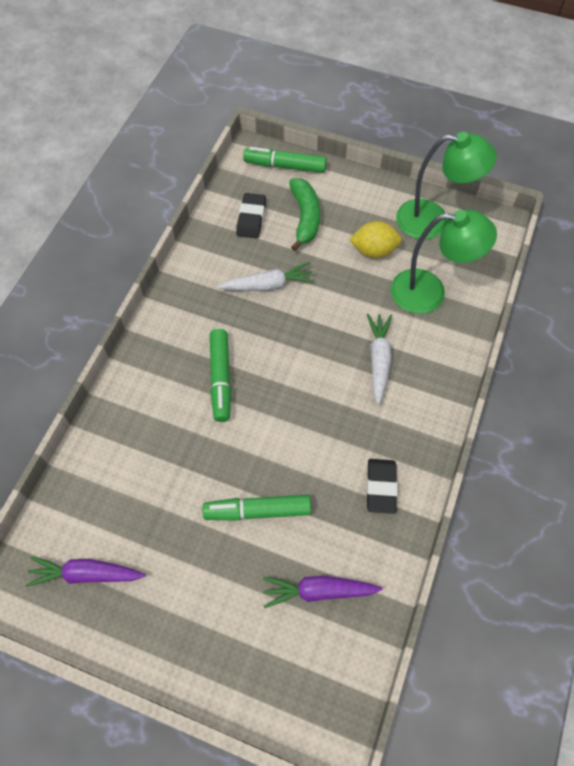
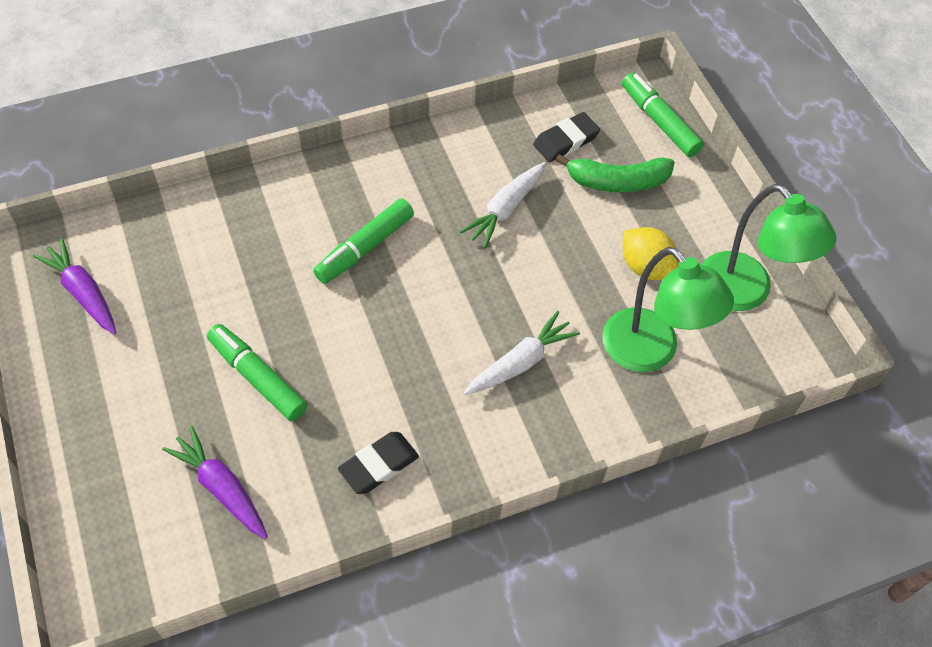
camera: 45 degrees right, 5 degrees down
(268, 285) = (505, 209): white carrot -> white carrot turned 90 degrees clockwise
(305, 217) = (617, 182): green banana -> green banana turned 45 degrees clockwise

